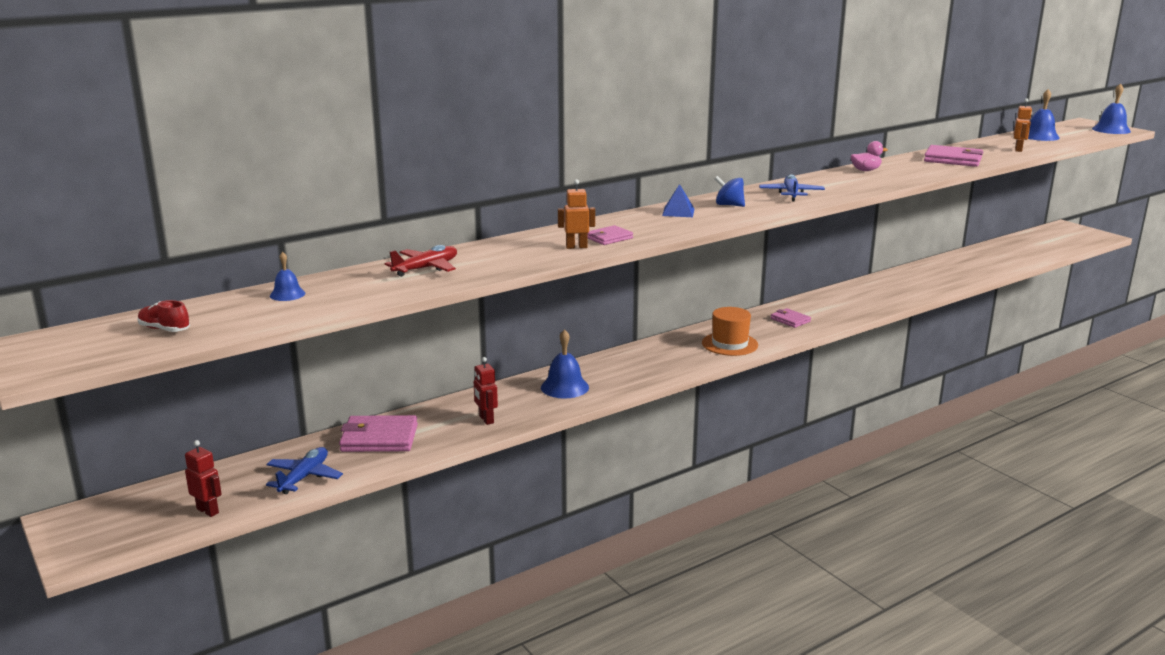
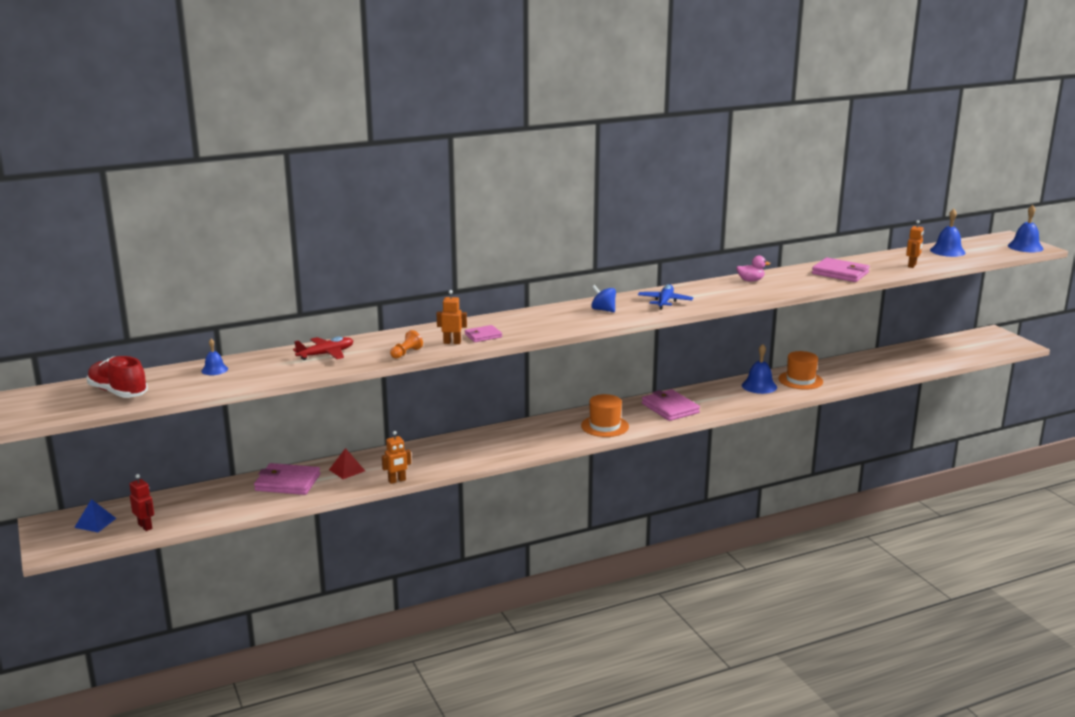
camera: 10 degrees right, 0 degrees up
(164, 329) = (118, 392): red shoe -> red shoe, size x1.76
(304, 477) = (221, 508): blue plane -> none
(449, 417) = (347, 470): none -> red pyramid
(486, 419) = (374, 475): red robot -> none
(517, 424) = (397, 481): none -> orange robot
(527, 261) = (406, 353): none -> orange pawn
(564, 387) = (449, 453): blue bell -> blue bell (759, 386)
(678, 212) = (556, 314): blue pyramid -> blue pyramid (95, 522)
(790, 320) = (670, 408): pink wallet -> pink wallet, size x1.74
(909, 283) = (800, 380): none -> orange hat

